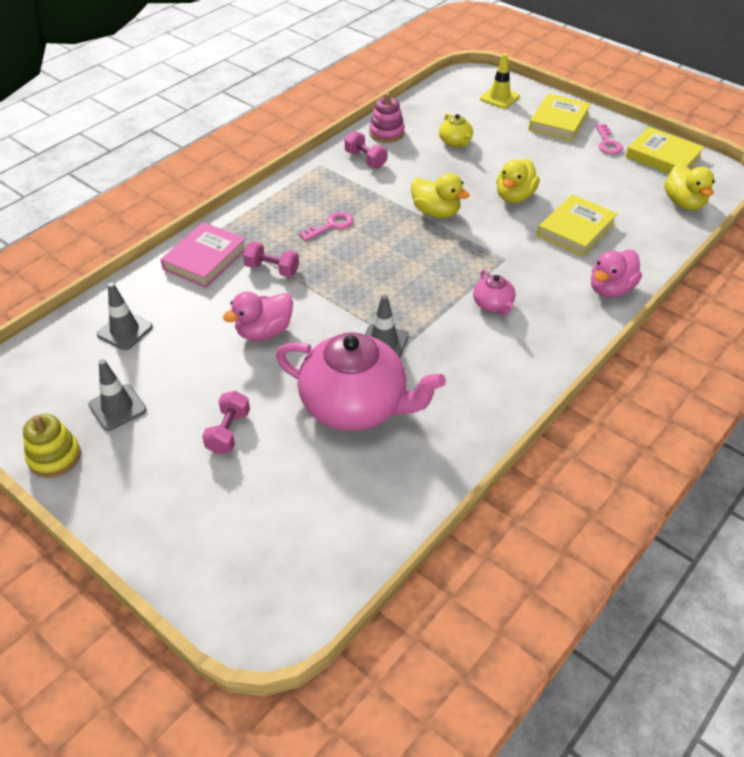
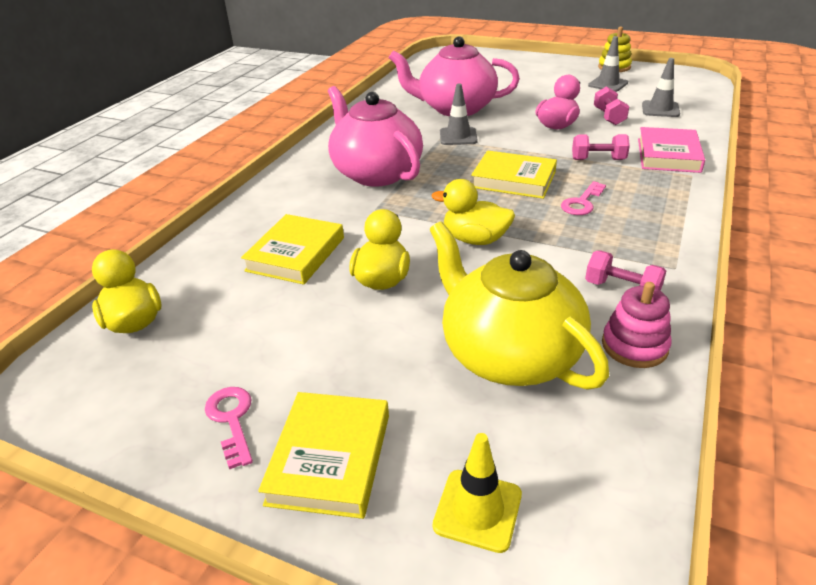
camera: 165 degrees right, 10 degrees down
(228, 432) = (527, 88): pink dumbbell -> pink dumbbell (609, 117)
(455, 142) = (509, 354): yellow teapot -> yellow teapot, size x2.28
(493, 305) = (376, 173): pink teapot -> pink teapot, size x2.28
(610, 289) = (260, 205): pink duck -> none
(663, 157) = (132, 408): yellow book -> yellow book (513, 180)

